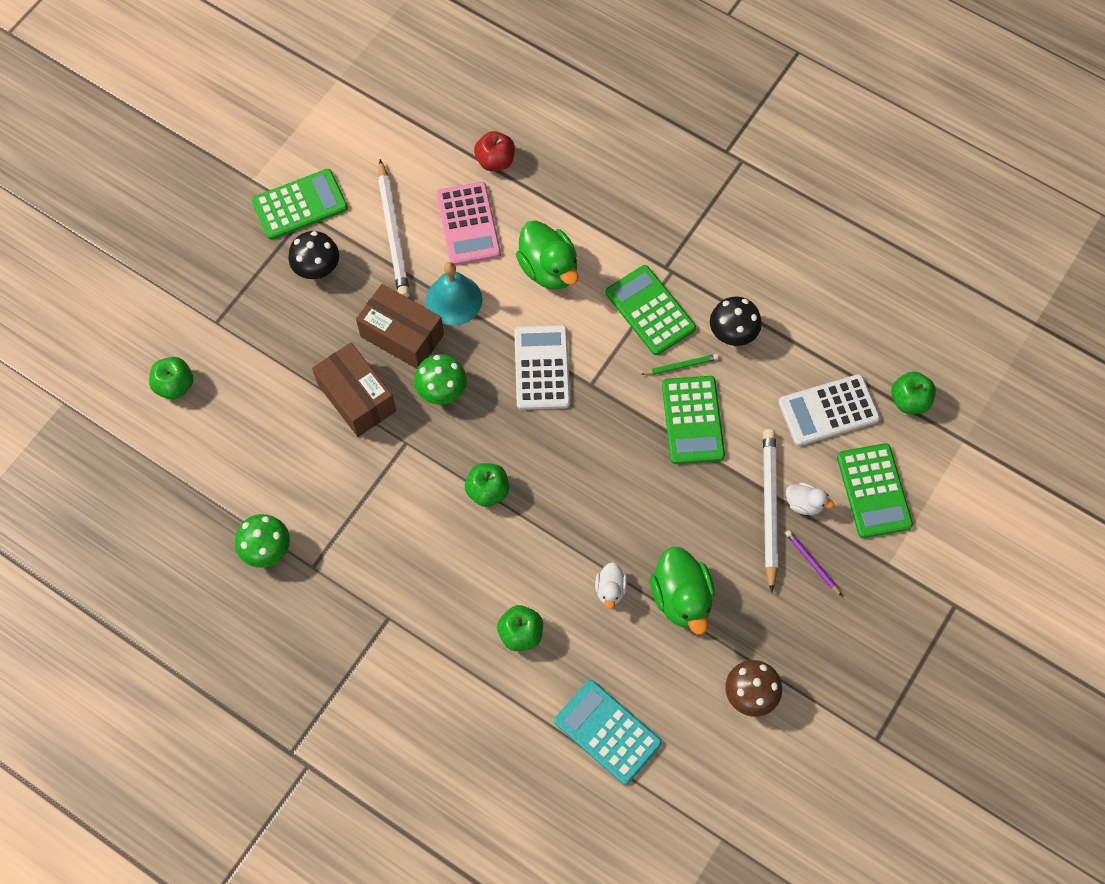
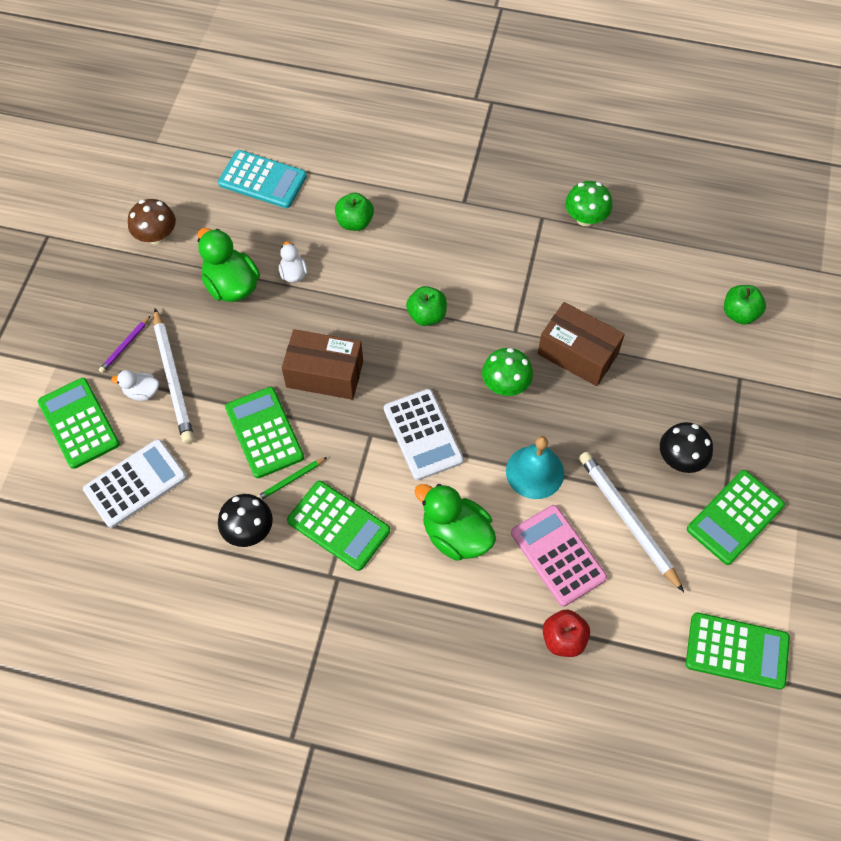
camera: 160 degrees right, 5 degrees down
(361, 109) = (737, 651): none -> green calculator
(402, 336) = (566, 421): brown box -> brown box (324, 374)
(812, 563) = (125, 346): purple pencil -> purple pencil turned 90 degrees clockwise
(909, 400) = (56, 519): green apple -> none

